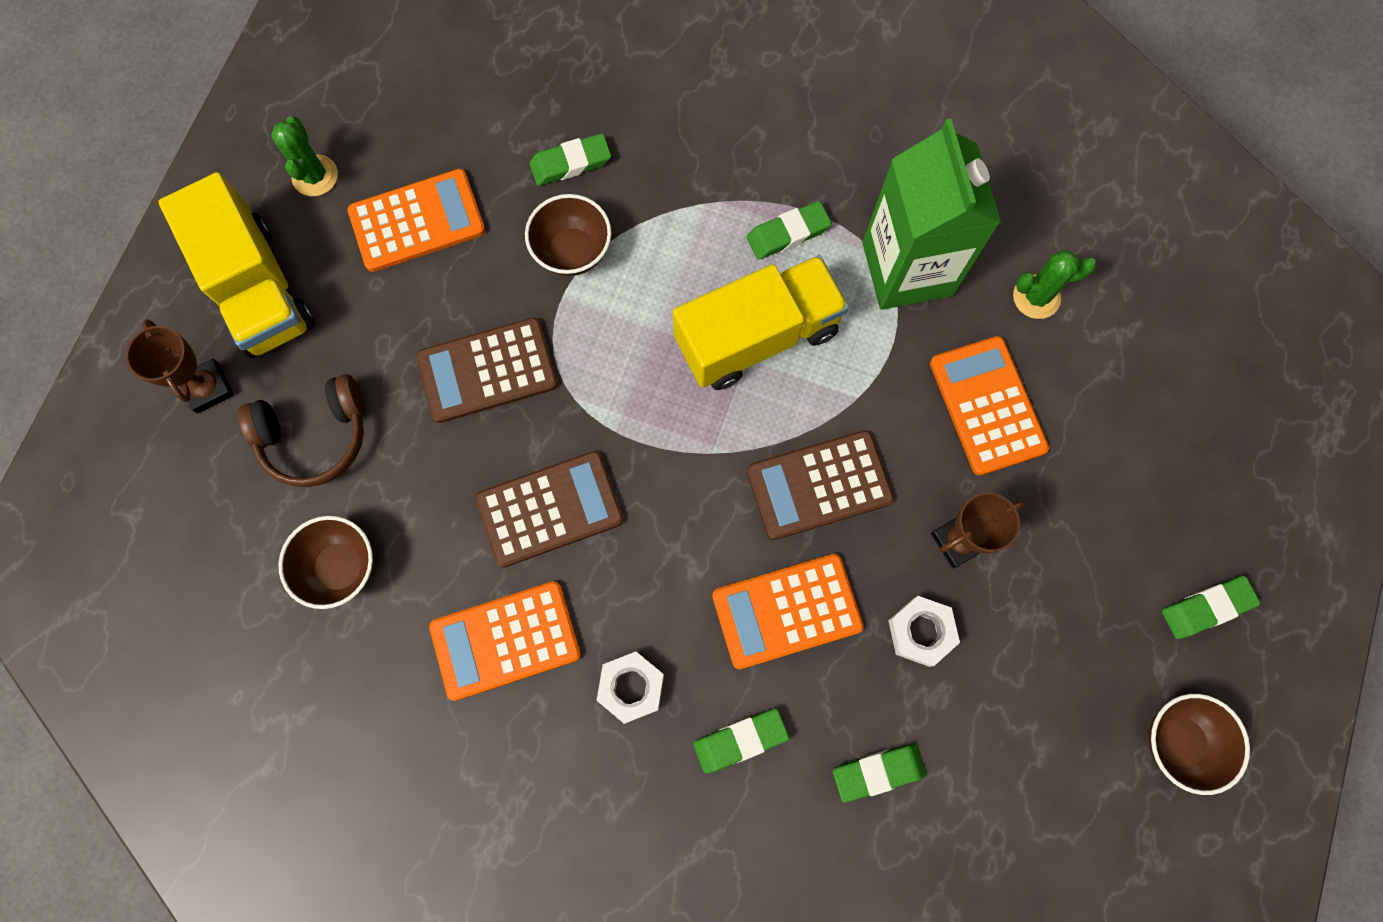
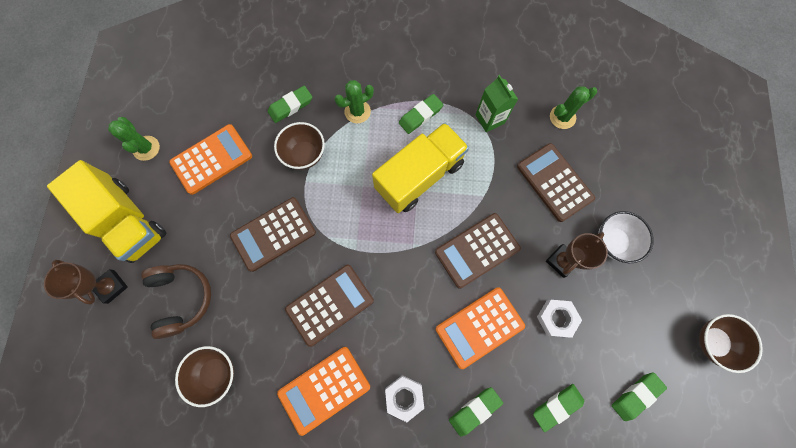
camera: 15 degrees left, 0 degrees up
(315, 436) = (182, 298): brown headphones -> brown headphones turned 75 degrees counterclockwise
(681, 200) = (357, 111): none -> green cactus
(907, 268) = (490, 119): green carton -> green carton, size x0.52
(987, 406) = (554, 182): orange calculator -> brown calculator
(1058, 532) = (613, 241): none -> white bowl
(1206, 608) = (703, 262): green eraser -> green eraser (636, 395)

